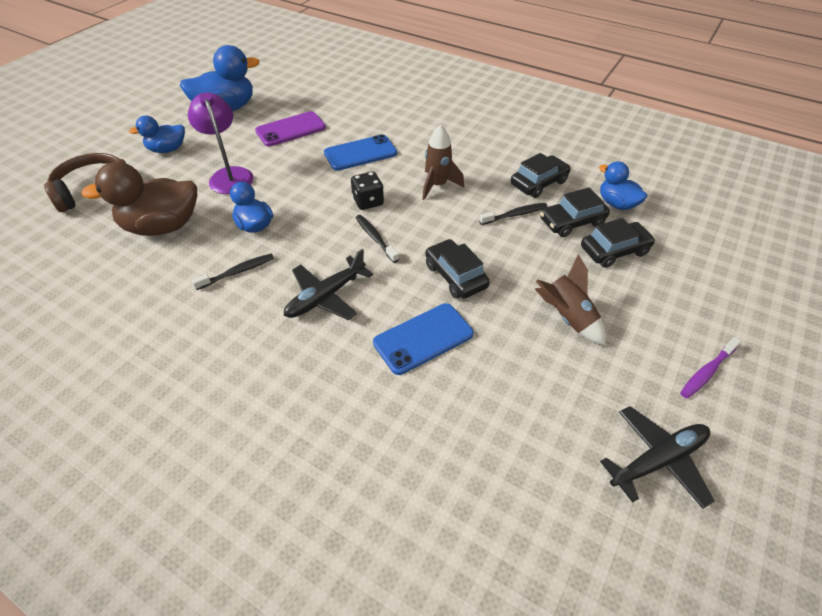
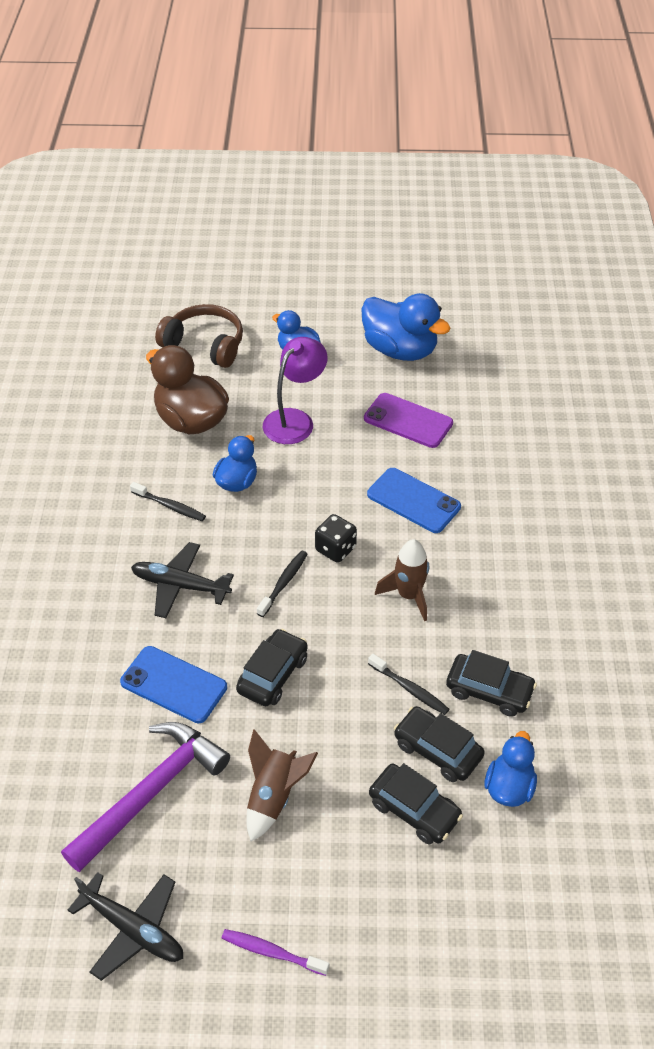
camera: 60 degrees right, 0 degrees up
(523, 394) = (151, 792): none -> purple hammer

